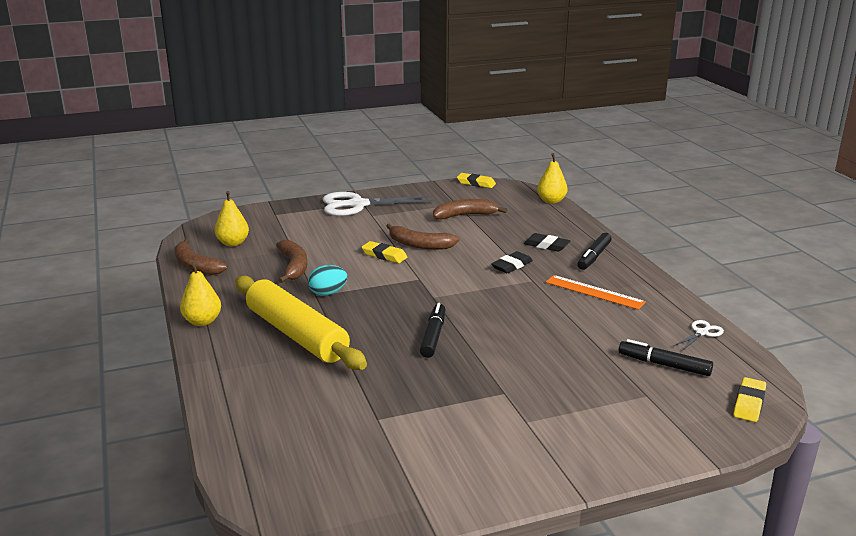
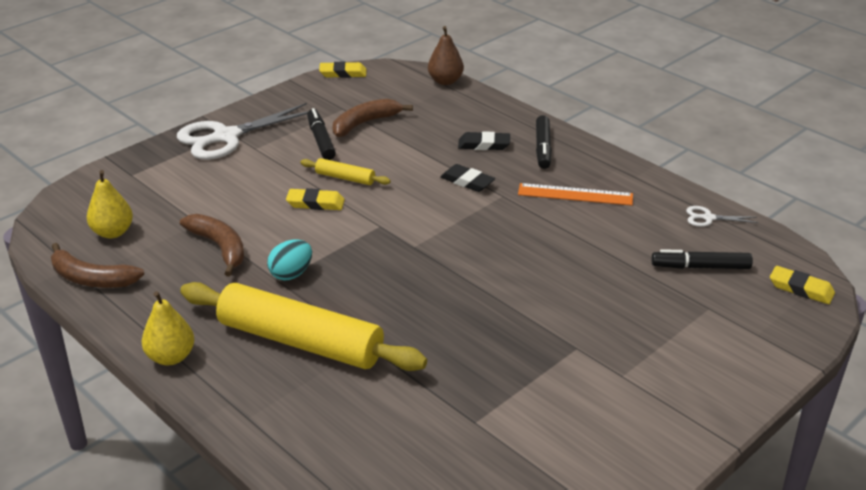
camera: 25 degrees left, 10 degrees up
(419, 245) = (345, 178): brown banana -> yellow rolling pin
(433, 336) = (453, 298): black marker -> black marker (321, 140)
(512, 266) = (467, 181): black eraser -> black eraser turned 75 degrees counterclockwise
(551, 201) = (445, 81): yellow pear -> brown pear
(702, 333) = (708, 218): white scissors -> white scissors turned 105 degrees counterclockwise
(749, 403) = (801, 289): yellow eraser -> yellow eraser turned 60 degrees counterclockwise

